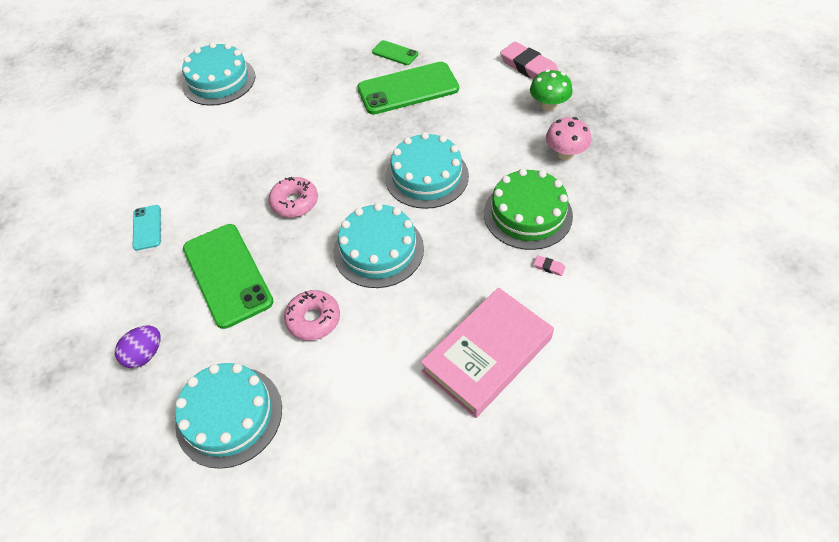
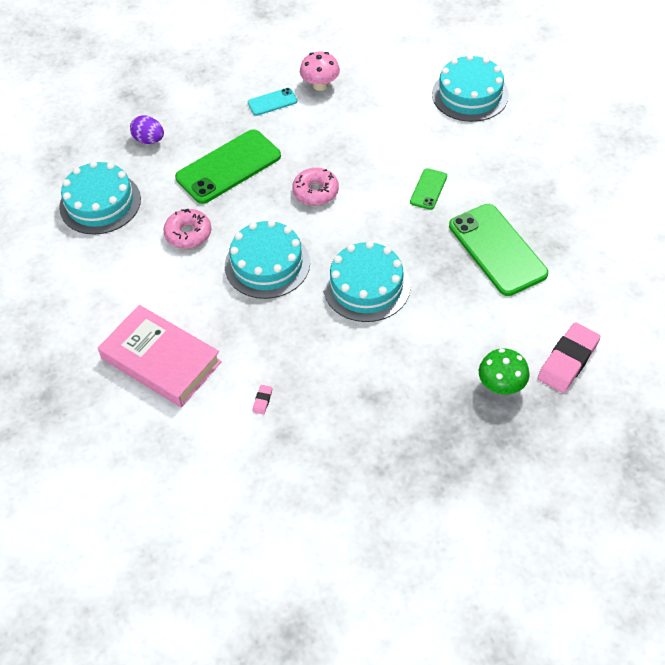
camera: 80 degrees right, 0 degrees up
(395, 53) = (556, 228): green phone -> green phone (428, 189)
(527, 214) = (328, 378): green cake -> none
(565, 154) = (423, 406): pink mushroom -> pink mushroom (320, 85)

